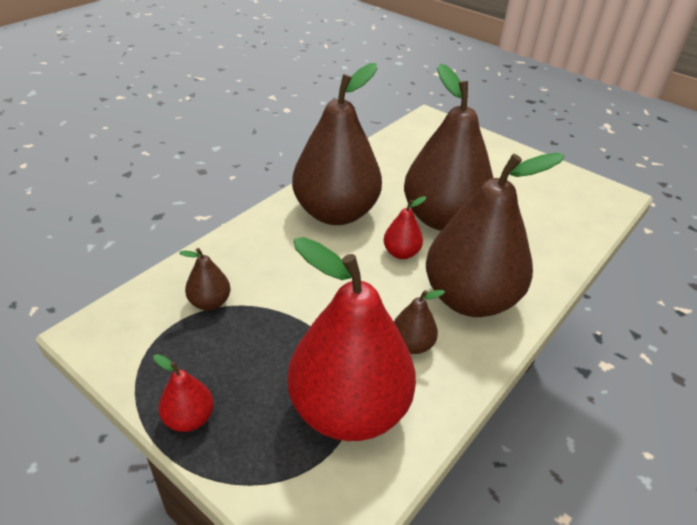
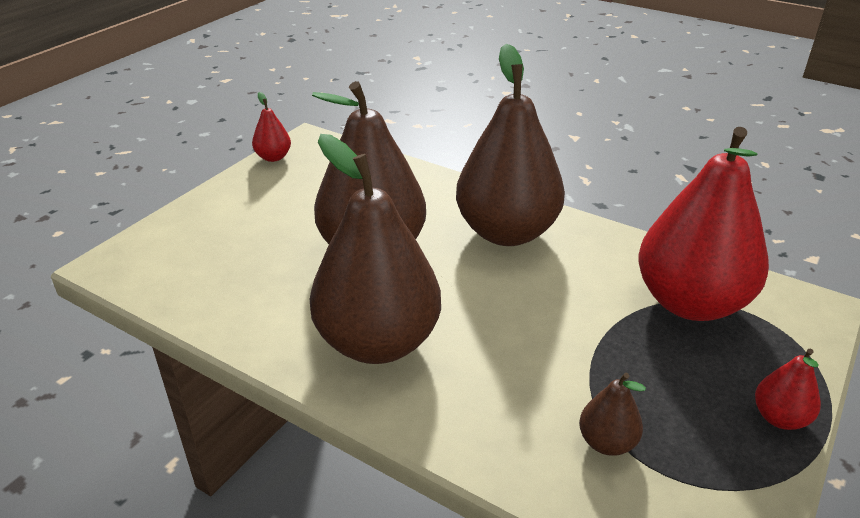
camera: 95 degrees left, 5 degrees down
(401, 253) = (448, 280): red pear -> red pear (273, 157)
(412, 345) = (588, 267): brown pear -> none

